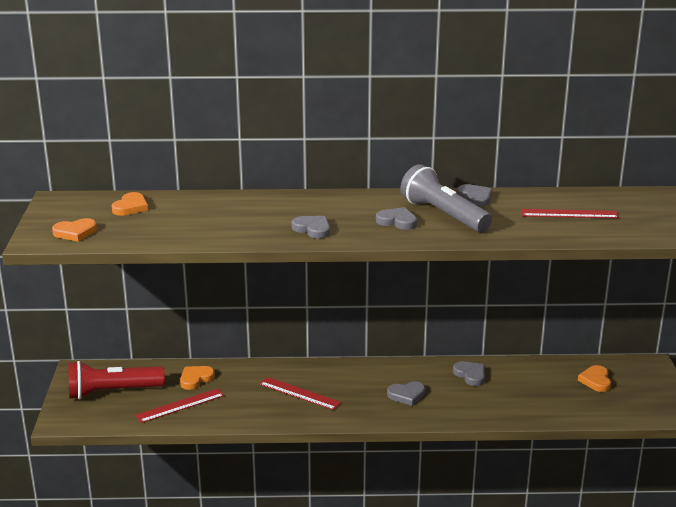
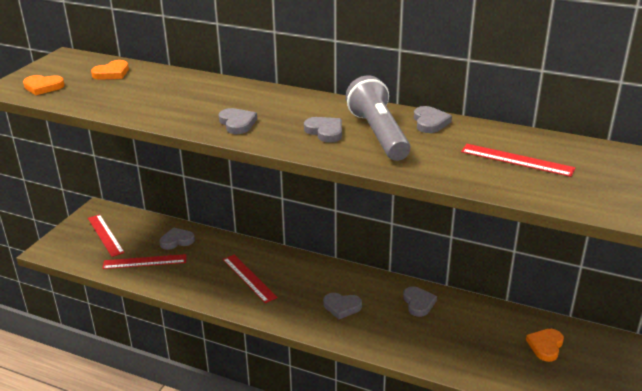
camera: 25 degrees right, 5 degrees up
(112, 392) = (105, 235): red flashlight -> red ruler
(196, 379) = (177, 241): orange heart -> grey heart

